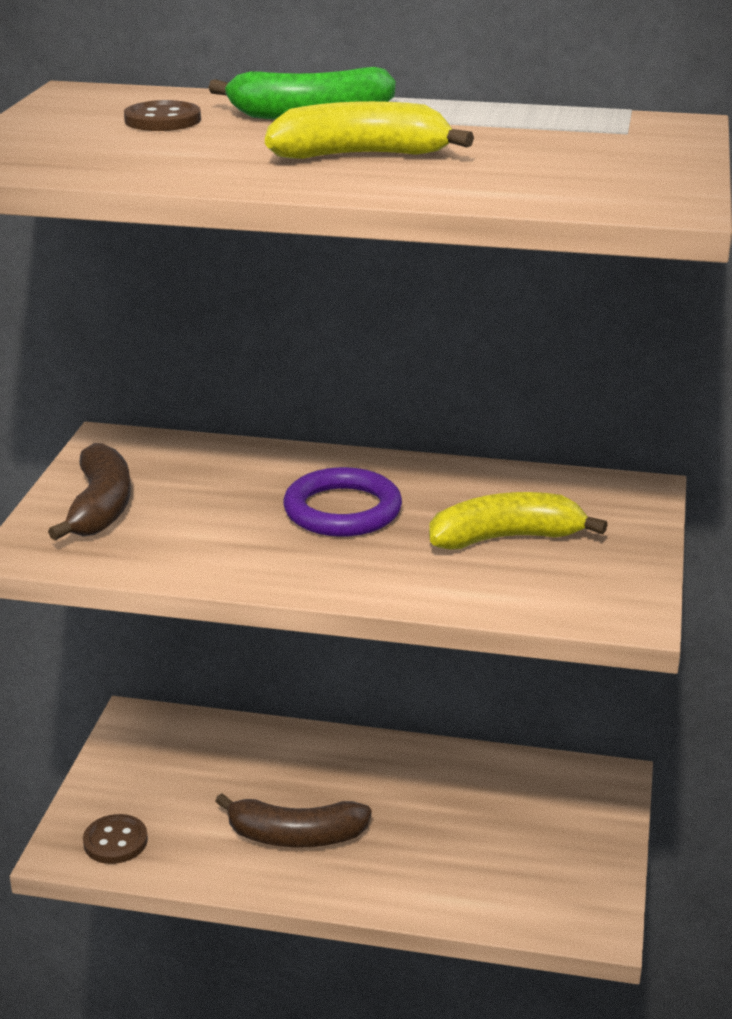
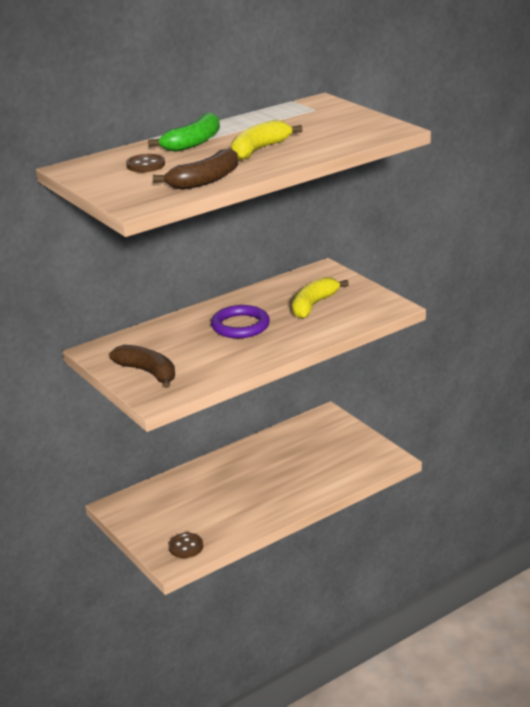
camera: 45 degrees left, 0 degrees up
(295, 836) = (250, 500): brown banana -> brown banana (205, 180)

